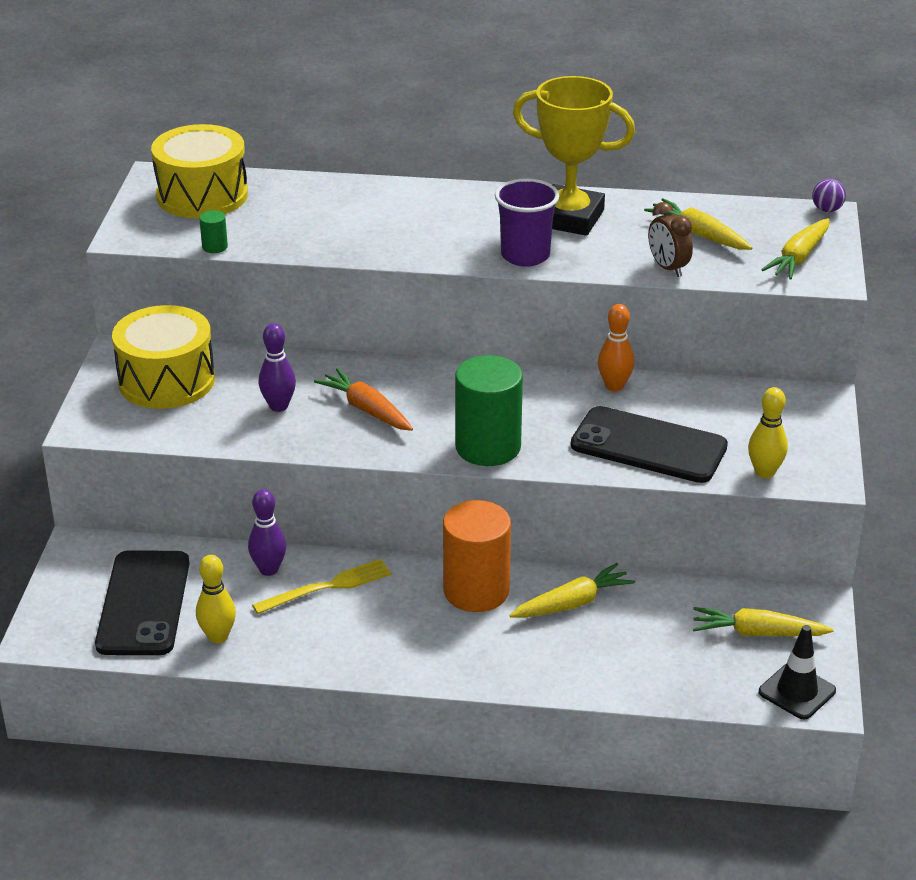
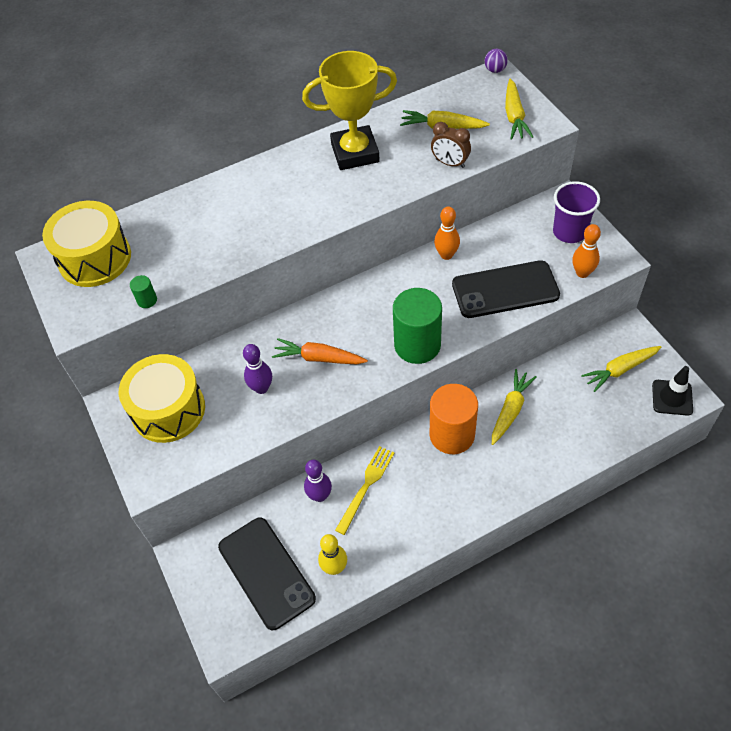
camera: 30 degrees left, 20 degrees up
(525, 256) = (357, 198): purple cup -> purple cup (569, 232)
(764, 472) = (582, 273): yellow bowling pin -> orange bowling pin

